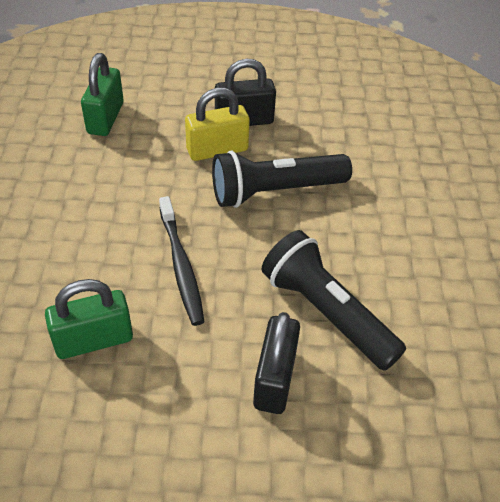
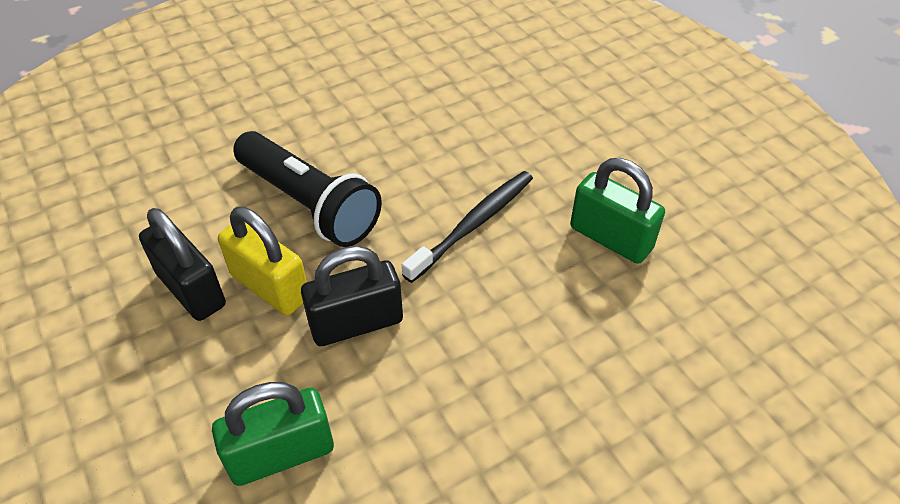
camera: 120 degrees left, 0 degrees up
(275, 379) = (530, 114): black padlock -> black padlock (356, 323)
(326, 312) = (438, 111): black flashlight -> none

